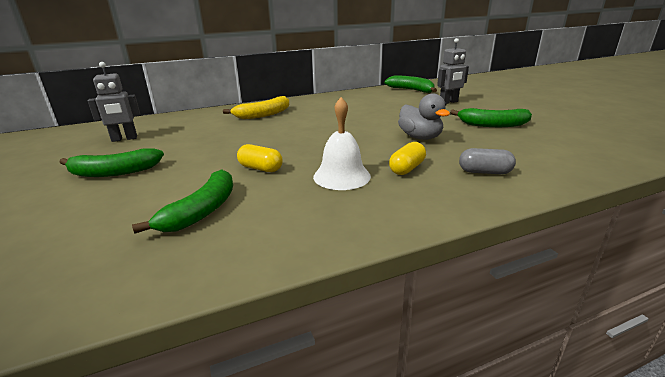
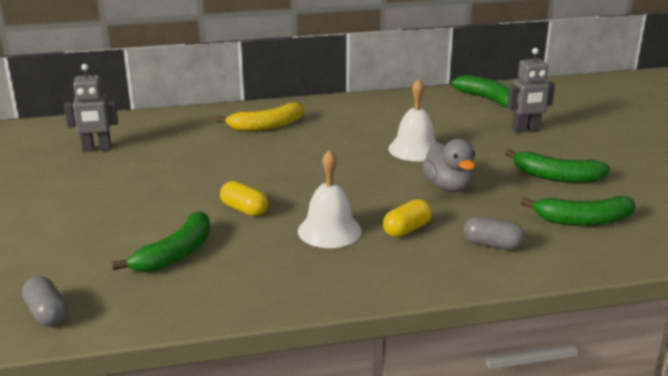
camera: 10 degrees right, 0 degrees up
(50, 294) = (47, 314): none -> grey capsule
(114, 172) = (89, 196): green banana -> green banana (583, 220)
(380, 118) = (415, 149): none -> white bell

